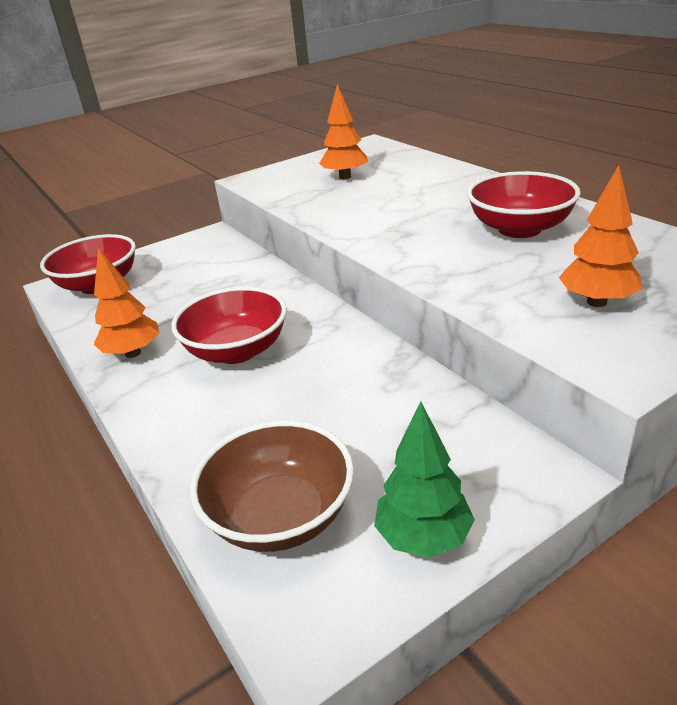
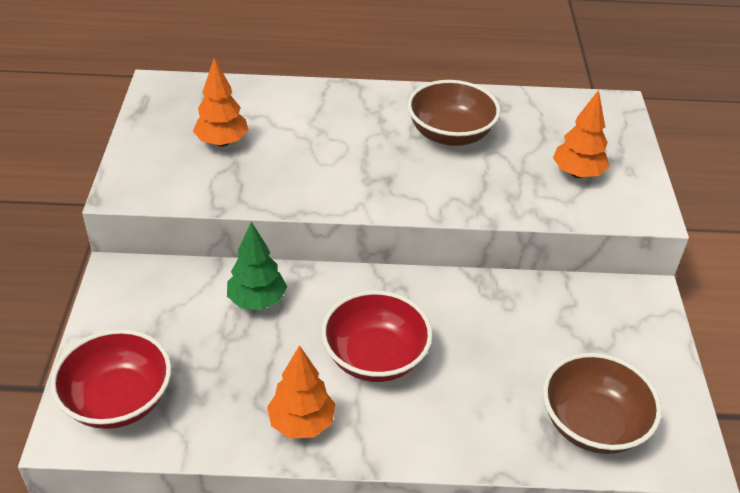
camera: 60 degrees left, 10 degrees up
(423, 537) = (657, 372): green tree -> green tree (257, 301)
(519, 229) = (450, 134): red bowl -> brown bowl

